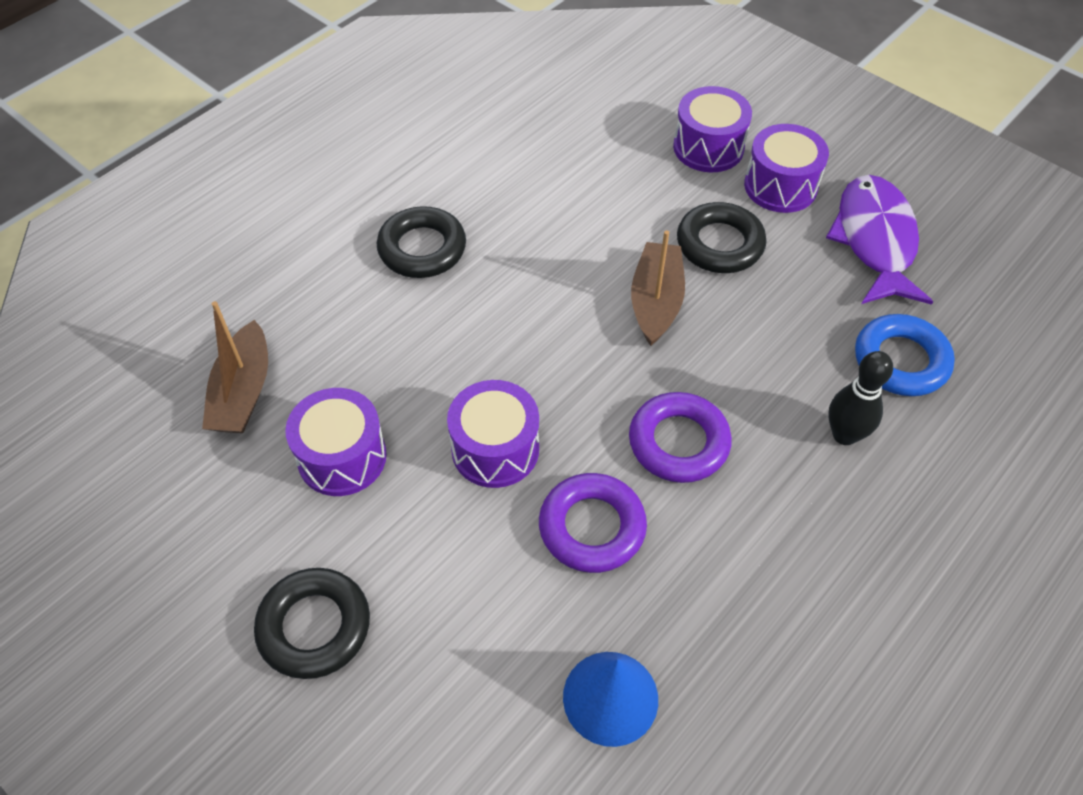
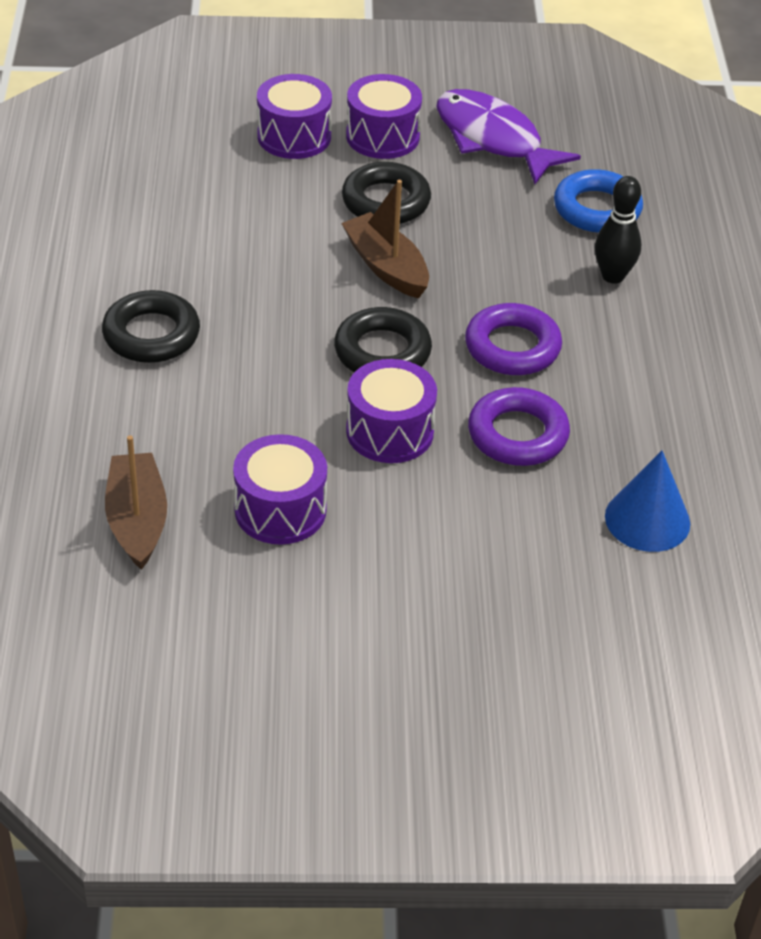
camera: 45 degrees left, 10 degrees down
(243, 392) = (137, 520): brown boat -> brown boat turned 150 degrees counterclockwise
(314, 627) = (403, 620): black ring -> black ring (382, 351)

